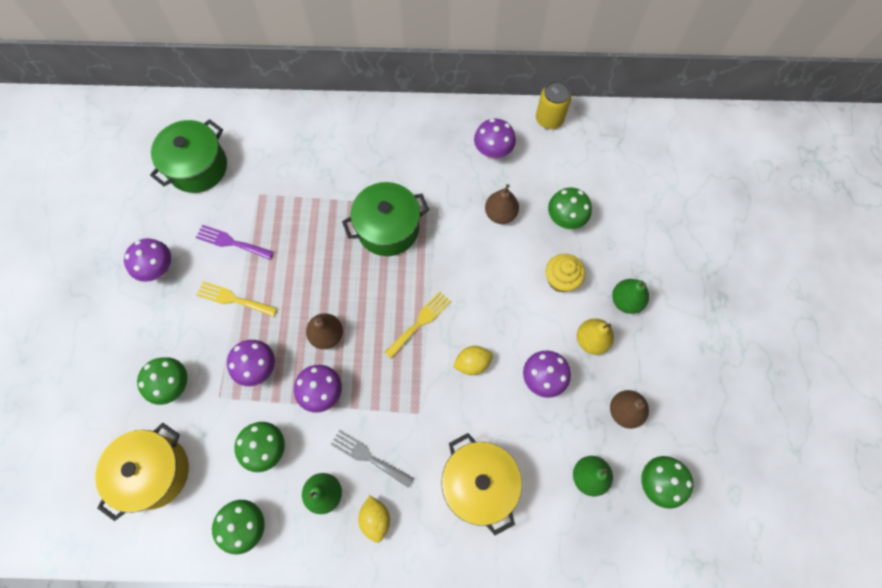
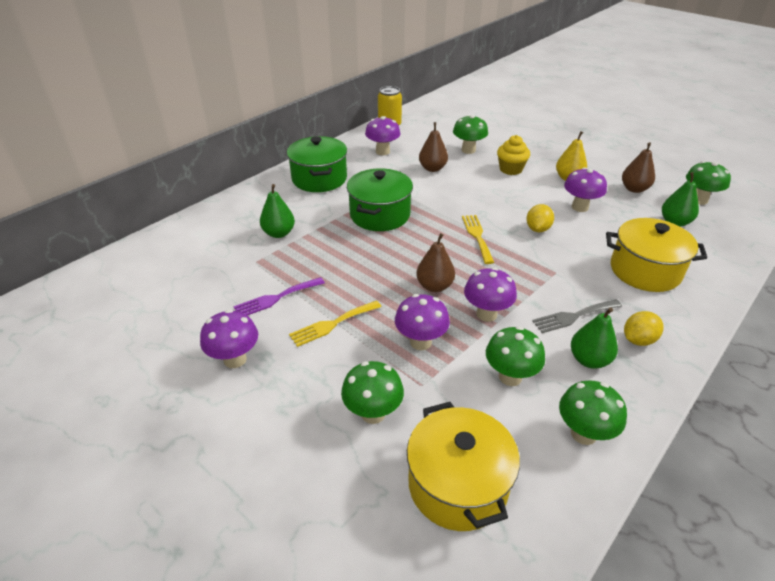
camera: 50 degrees left, 30 degrees down
(198, 167) = (175, 283): green pot -> green pot (319, 179)
(375, 519) = (638, 340): yellow lemon -> yellow lemon turned 60 degrees counterclockwise
(626, 301) = (552, 156): green pear -> green pear (279, 233)

